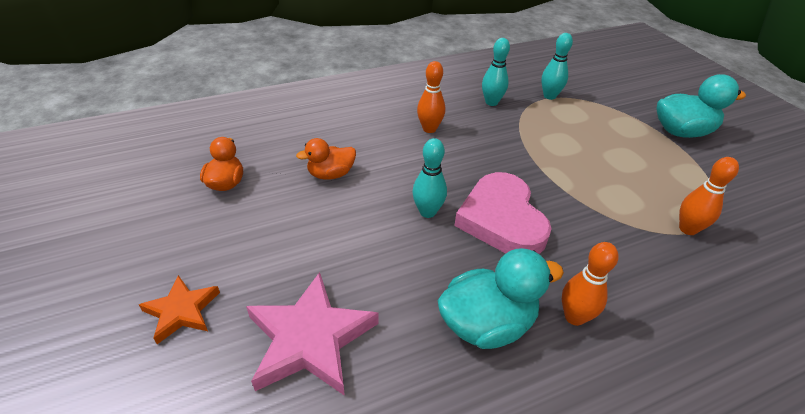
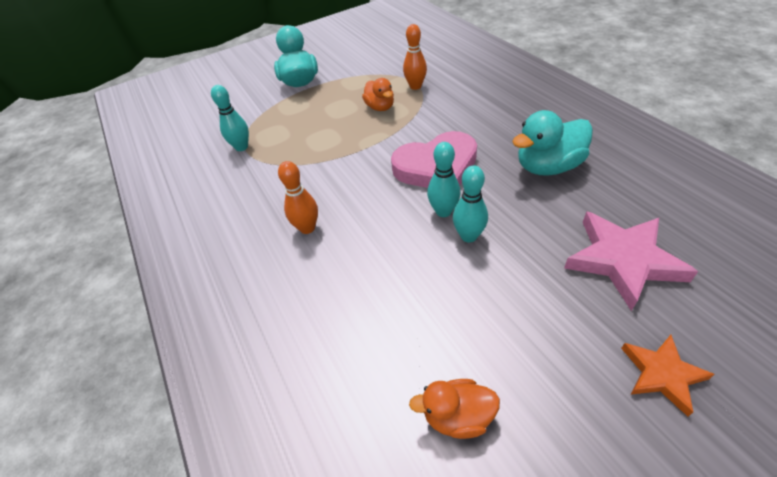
camera: 90 degrees left, 5 degrees up
(331, 174) = (408, 300): orange duck -> orange duck (380, 107)
(487, 324) = (548, 167): turquoise duck -> turquoise duck turned 90 degrees counterclockwise
(491, 102) = (252, 185): turquoise bowling pin -> turquoise bowling pin (468, 236)
(574, 317) = (518, 130): orange bowling pin -> none

